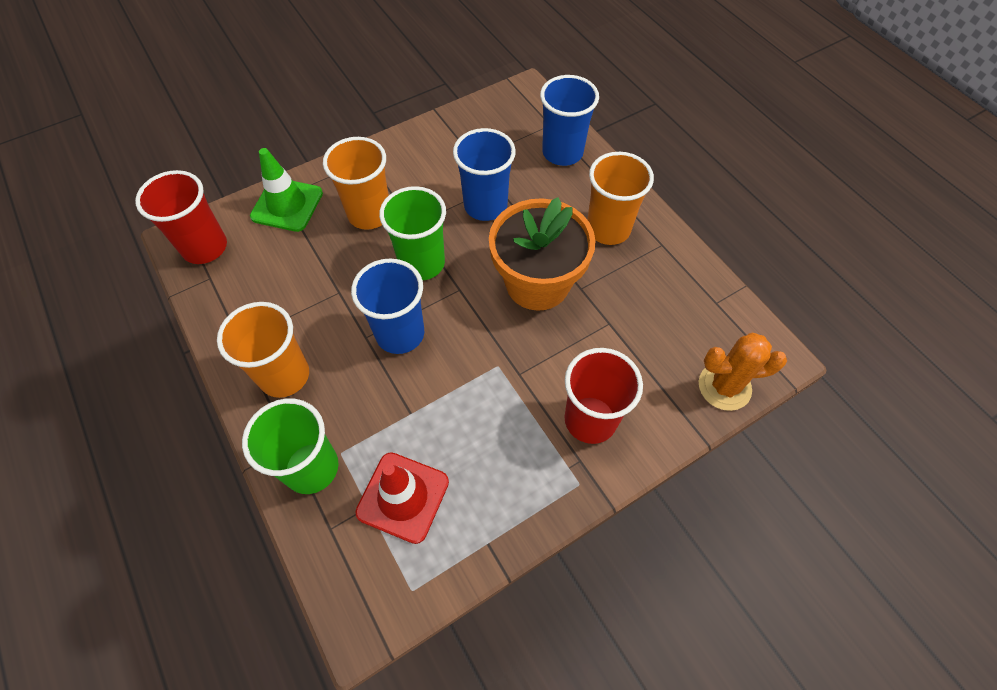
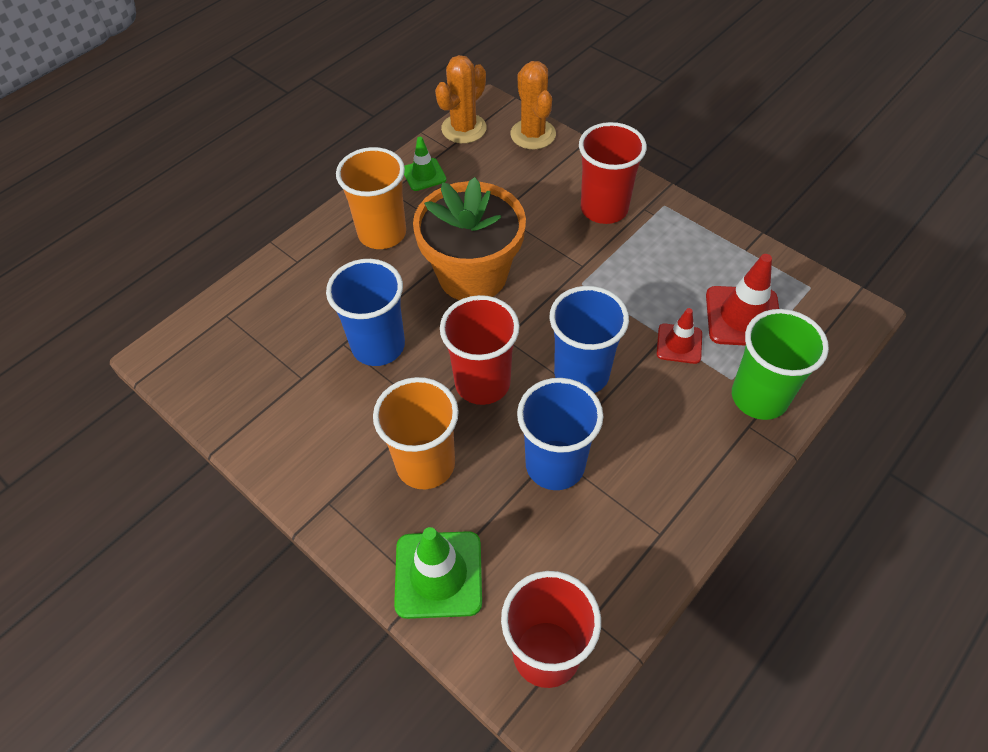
camera: 105 degrees left, 5 degrees down
(284, 375) = (680, 464): orange cup -> none
(397, 423) = (679, 344): none -> red traffic cone
(422, 263) = (482, 383): green cup -> red cup
(562, 152) = (274, 293): blue cup -> blue cup (555, 465)
(679, 274) = (424, 175): none -> green traffic cone
(745, 323) = (464, 129): none -> orange cactus

